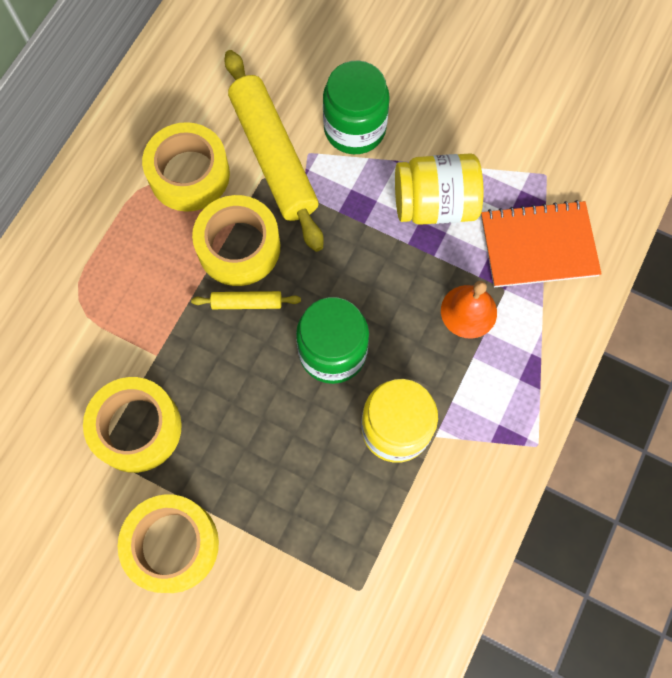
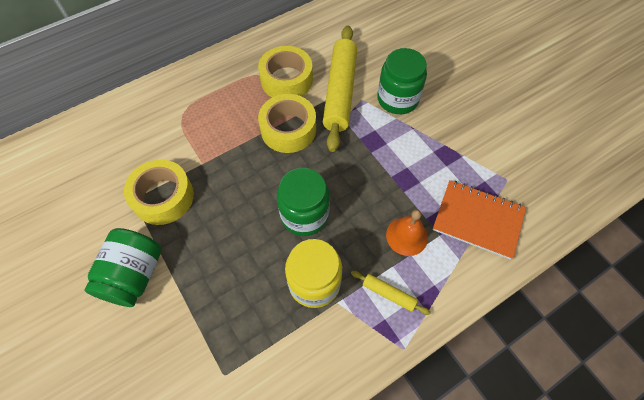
camera: 30 degrees right, 10 degrees down
(172, 545) = (134, 275): yellow tape -> green jar
(247, 303) = (272, 161): yellow rolling pin -> yellow rolling pin (389, 294)
(434, 204) = (422, 162): yellow jar -> none

